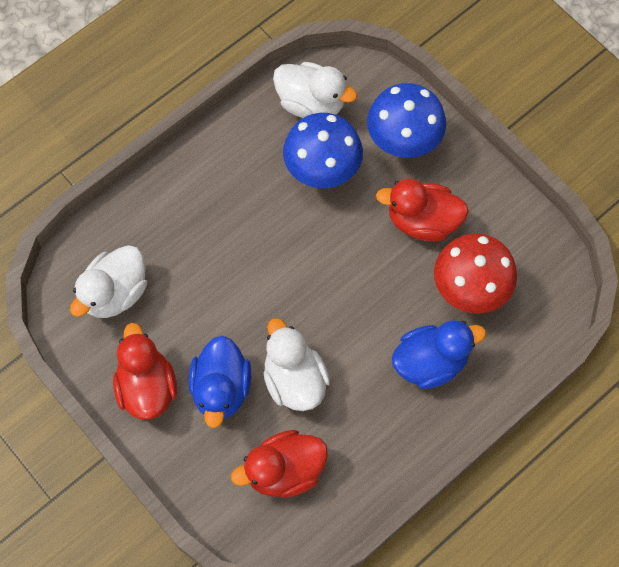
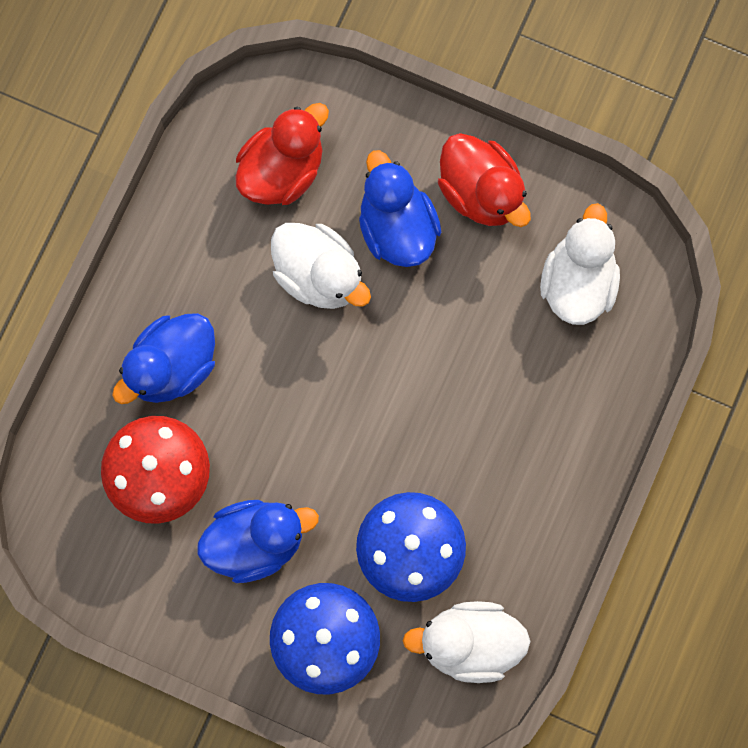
camera: 155 degrees right, 10 degrees up
(422, 221) = (256, 542): red duck -> blue duck

